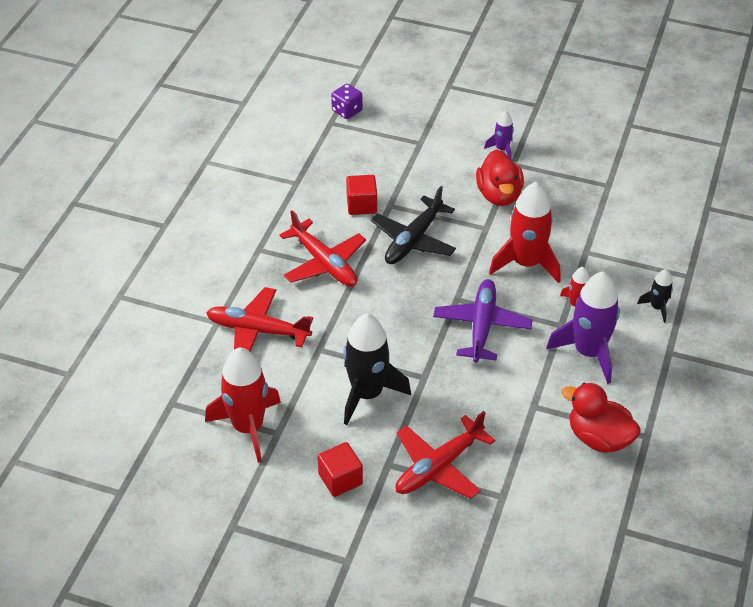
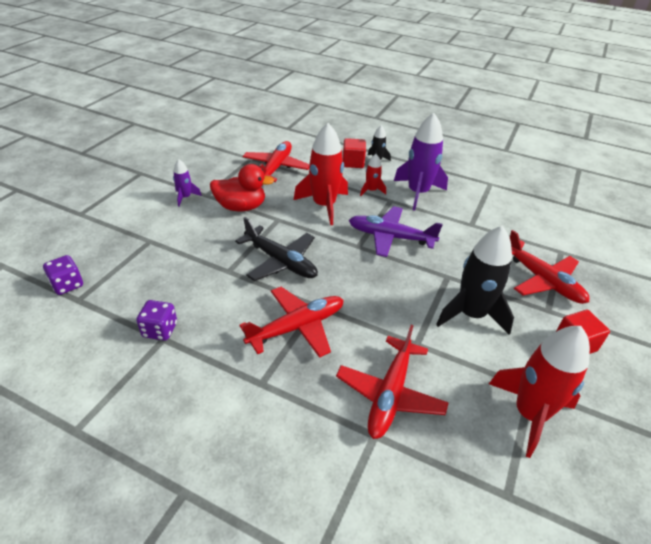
camera: 85 degrees left, 5 degrees down
(305, 178) = (160, 330): none -> purple dice
(361, 205) = (220, 290): red cube -> red cube (353, 162)
(594, 211) = (275, 168): none -> red plane
(598, 438) = (496, 201): red duck -> none

